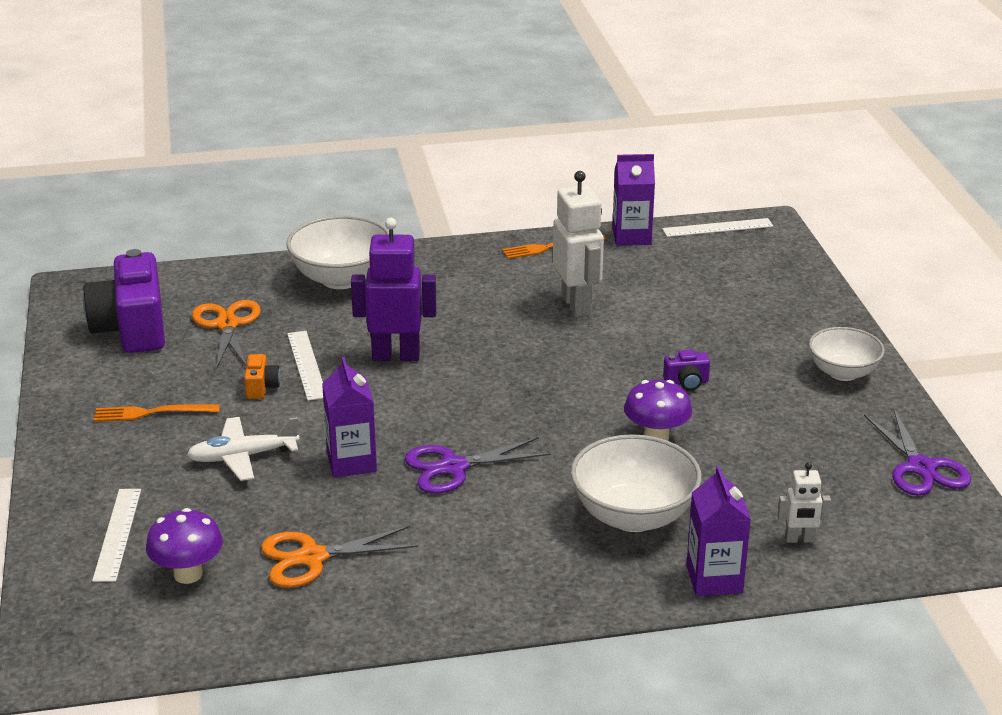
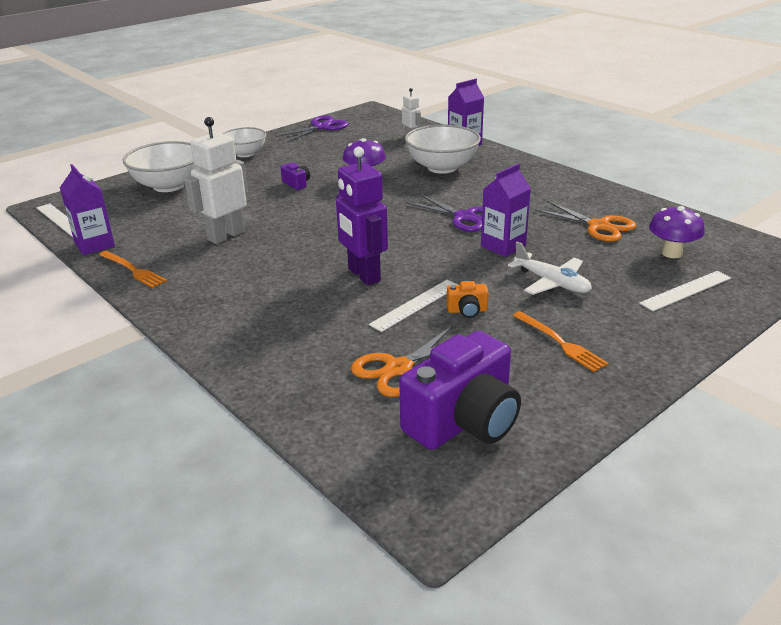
camera: 120 degrees left, 0 degrees up
(261, 387) = (467, 311): orange camera -> orange camera turned 150 degrees counterclockwise
(341, 278) = (262, 344): white bowl -> white bowl (168, 186)

